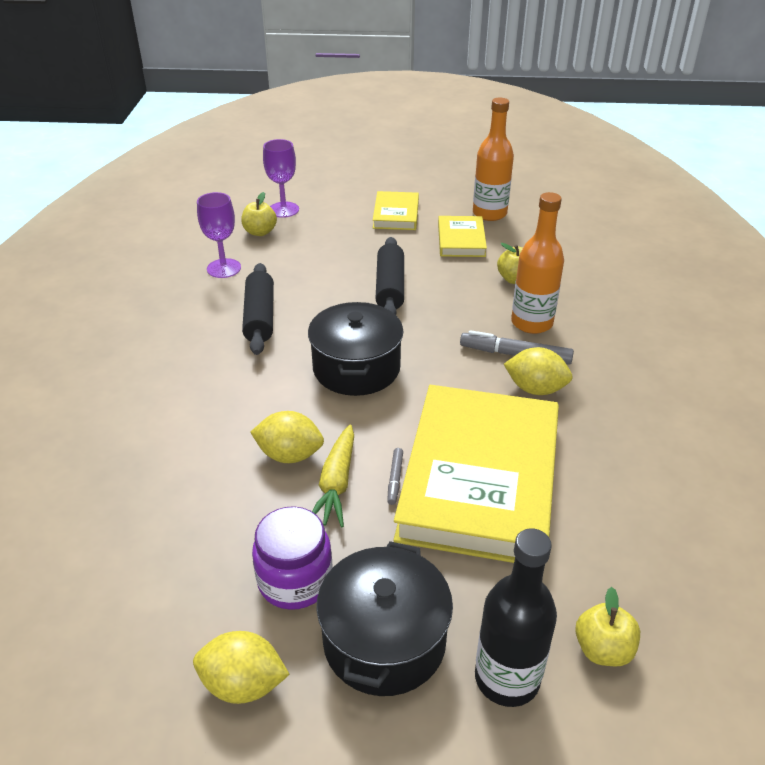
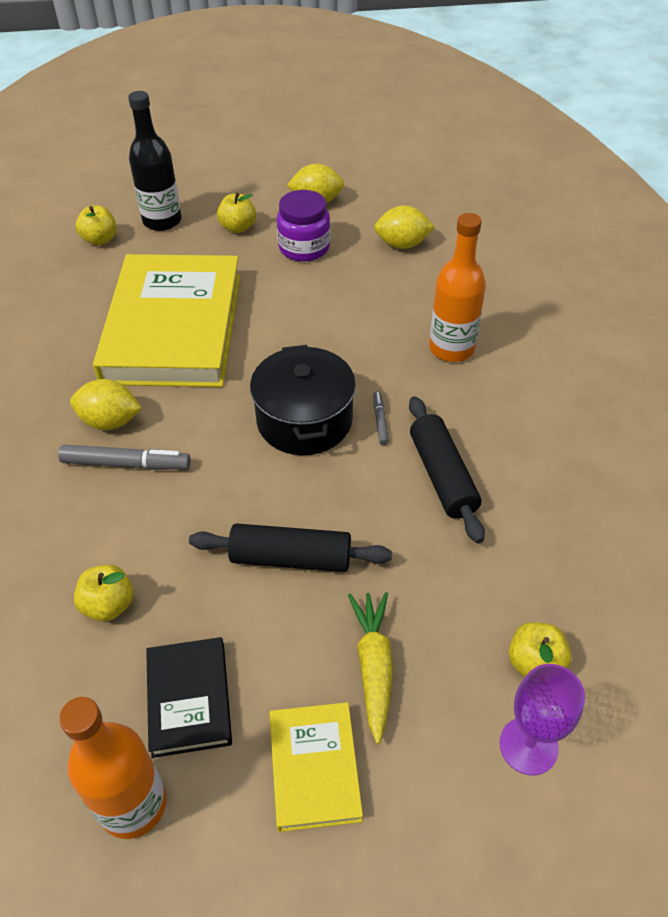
camera: 170 degrees right, 10 degrees up
(224, 268) = (539, 561): purple goblet -> none
(289, 455) = (340, 325): yellow lemon -> yellow lemon (402, 244)
(336, 484) = (293, 308): yellow carrot -> yellow carrot (373, 666)
(384, 640) = (238, 227): black pot -> yellow apple
(390, 287) = (291, 557): black rolling pin -> black rolling pin turned 75 degrees counterclockwise
(395, 479) = (245, 318): grey marker -> grey marker (380, 421)
(461, 240) = (189, 699): yellow book -> black book
(531, 323) = (98, 518): orange bottle -> orange bottle (451, 348)

